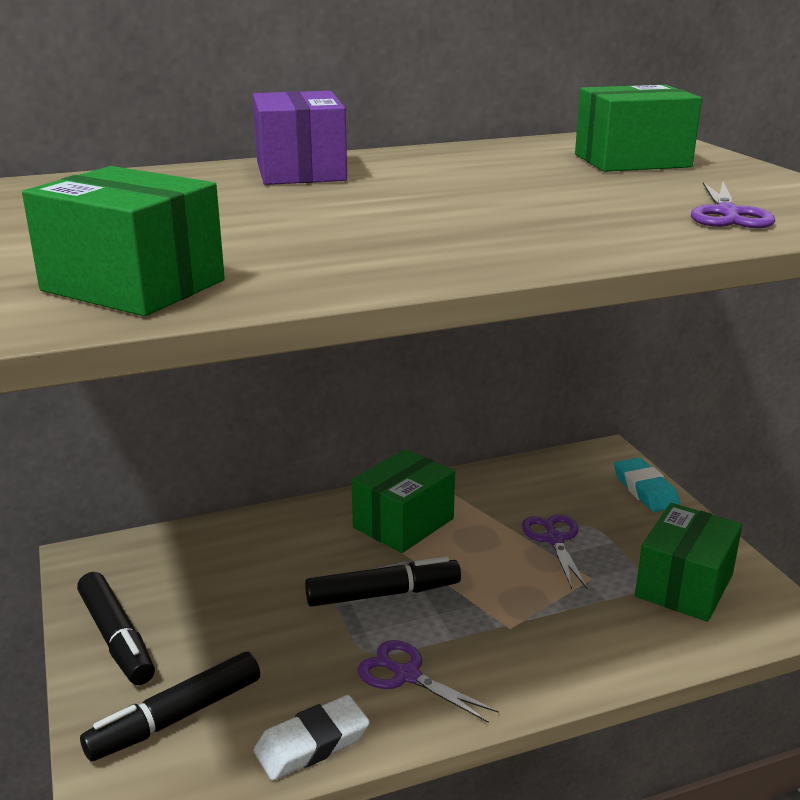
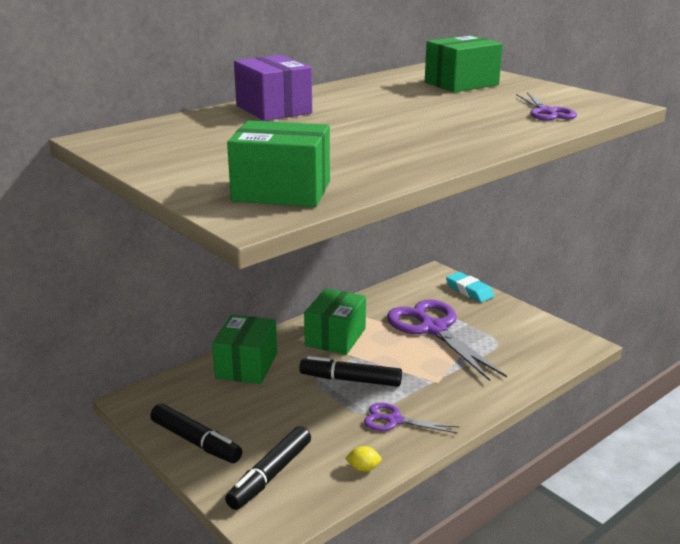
camera: 20 degrees left, 0 degrees up
(312, 743) = (363, 468): white eraser -> yellow lemon
(383, 594) = (350, 380): black marker -> black marker turned 135 degrees counterclockwise
(554, 539) = (433, 329): purple scissors -> purple scissors, size x1.95
(684, 585) = (520, 339): green box -> green box (246, 365)

